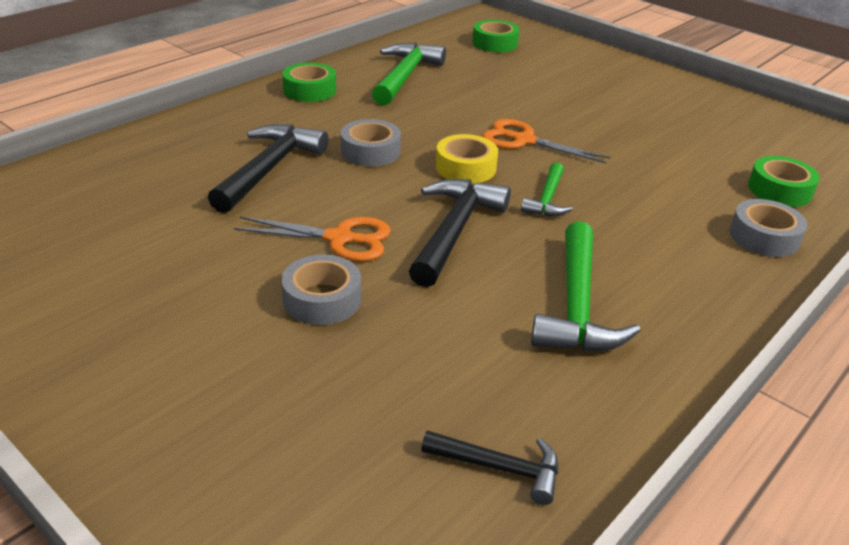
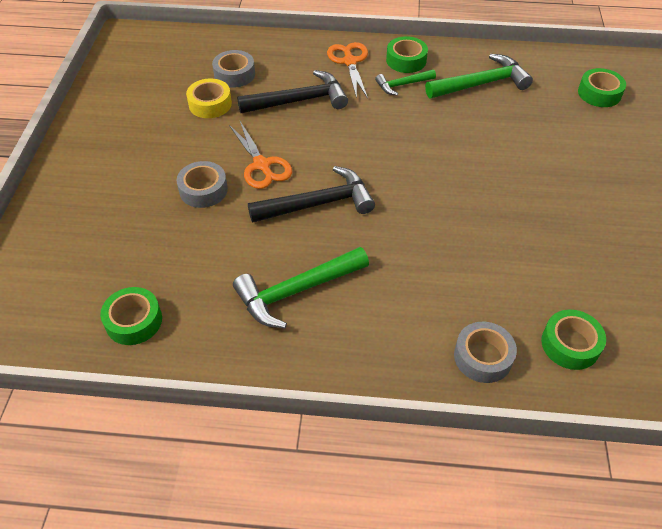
camera: 55 degrees right, 15 degrees up
(370, 151) = (365, 124): grey tape -> grey tape (234, 74)
(465, 167) = (396, 172): yellow tape -> yellow tape (210, 104)
(499, 468) = (134, 321): black hammer -> green tape
(524, 141) = (466, 179): orange scissors -> orange scissors (349, 62)
(547, 199) = (402, 225): green hammer -> green hammer (402, 85)

